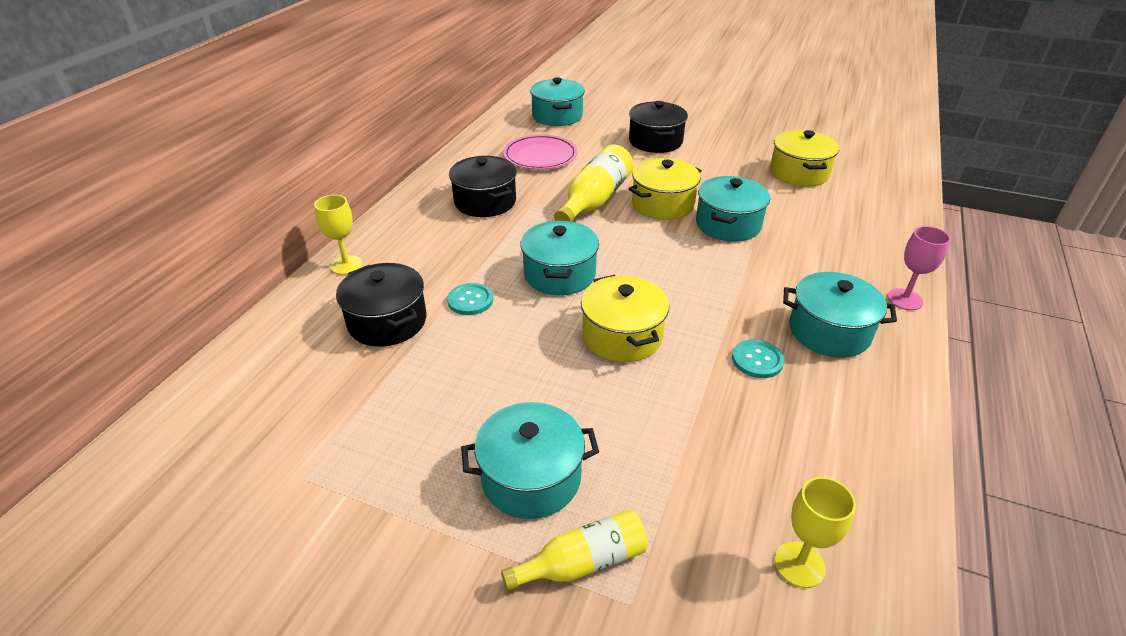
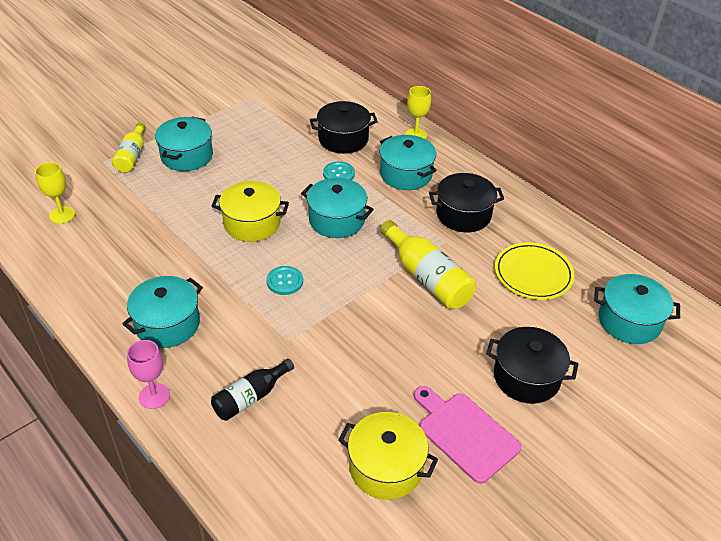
camera: 115 degrees right, 5 degrees up
(540, 156) = (533, 274): pink plate -> yellow plate
(663, 204) = (393, 319): yellow pot -> none
(728, 224) = (332, 346): turquoise pot -> turquoise pot (406, 174)
(733, 153) = (465, 434): none -> pink cutting board
(757, 360) = (178, 272): turquoise button -> turquoise button (285, 281)
(830, 246) = (250, 397): none -> black bottle

